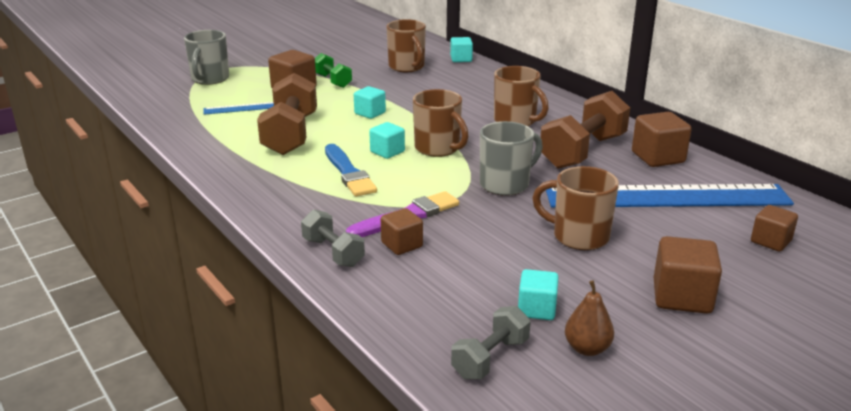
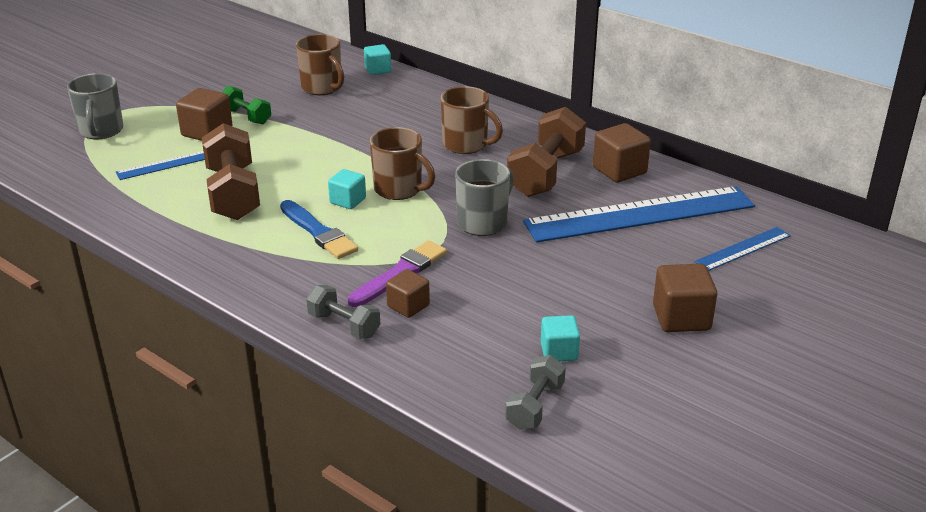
camera: 15 degrees left, 5 degrees up
(370, 113) = (308, 154): turquoise cube -> none
(578, 236) = (572, 270): brown mug -> none
(587, 348) = (615, 382): brown pear -> none
(770, 241) = (743, 249): brown cube -> blue ruler

